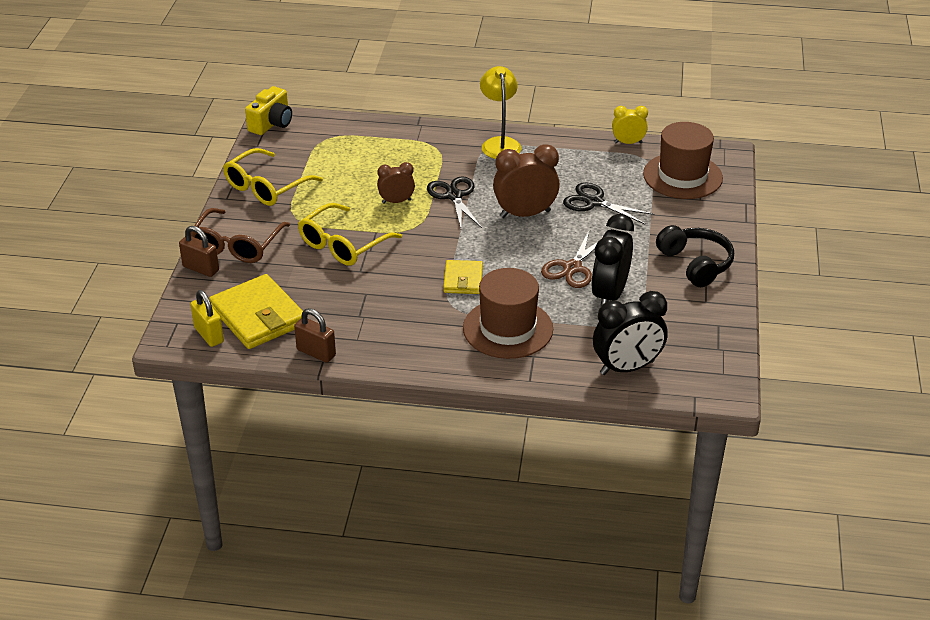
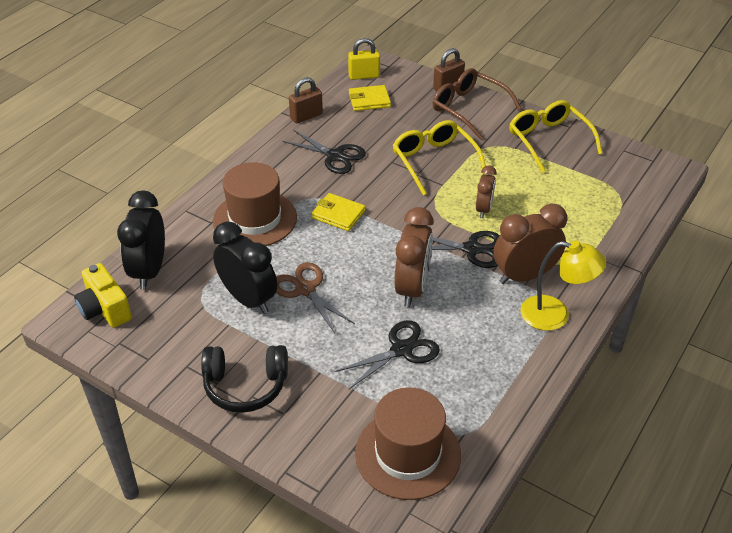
camera: 115 degrees right, 5 degrees up
(258, 316) = (369, 100): yellow wallet -> yellow wallet, size x0.57
(271, 124) = (661, 167): yellow camera -> yellow camera (105, 309)
(375, 309) = (335, 156): none -> black scissors
(466, 165) = (524, 276): none -> brown clock
(628, 143) = (506, 433): yellow clock -> none

